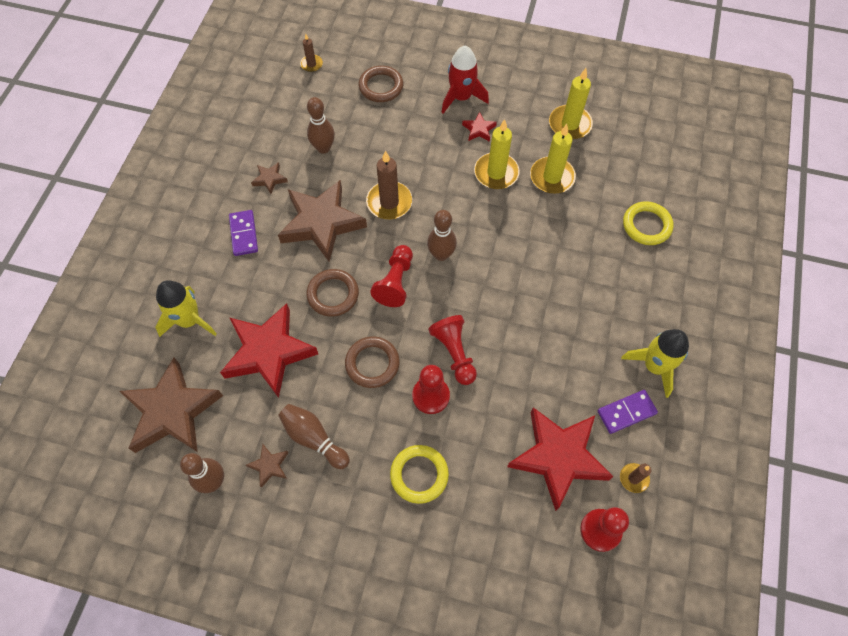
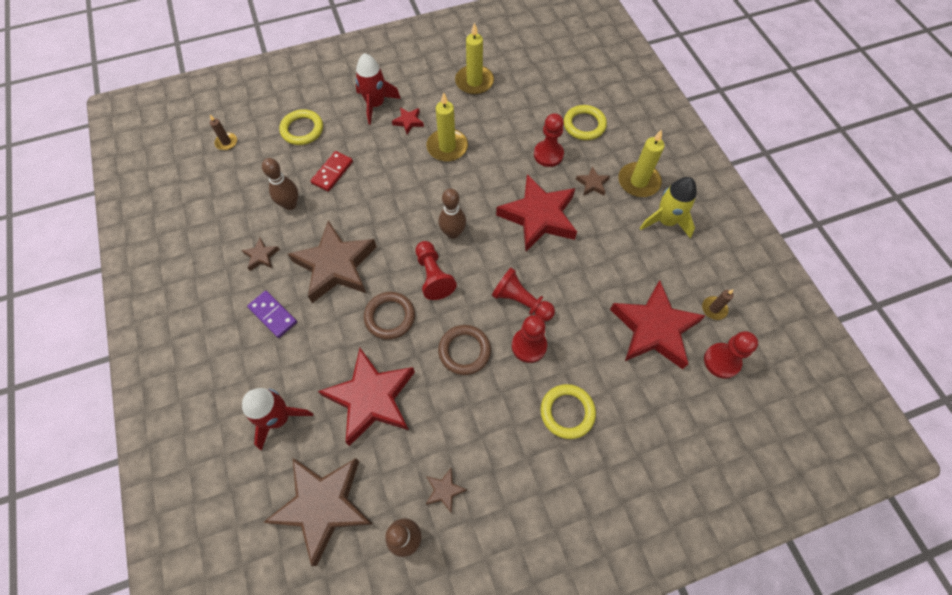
camera: 35 degrees left, 0 degrees up
(189, 320) = (279, 418): yellow rocket -> red rocket
(314, 438) = (463, 442): brown bowling pin -> none
(378, 139) = (332, 172): none -> red domino
(381, 86) = (302, 130): brown ring -> yellow ring
(389, 202) = (380, 216): brown candle -> none
(531, 287) = (539, 216): none -> red star
(552, 177) = (491, 127): yellow candle -> yellow candle (638, 182)
(587, 234) = (548, 154): none -> red pawn
(608, 287) = (592, 184): none -> brown star
(626, 412) = (673, 265): purple domino -> none

